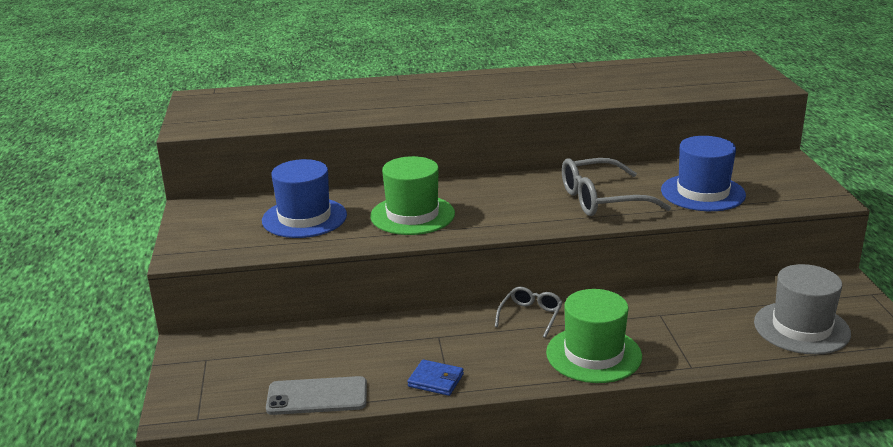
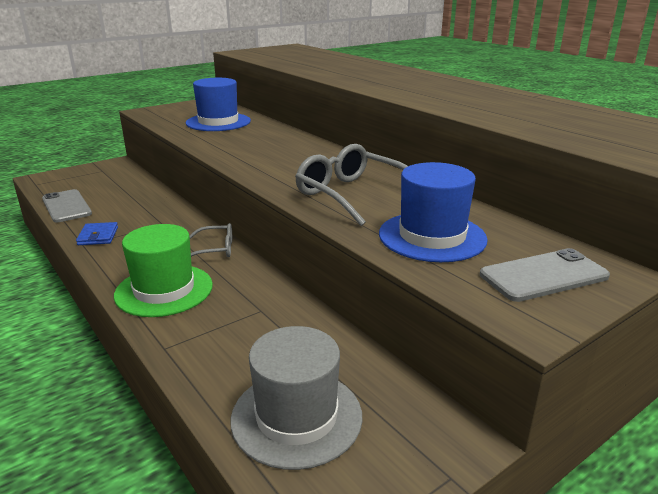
camera: 60 degrees right, 0 degrees up
(412, 215) = (249, 144): green hat -> none
(778, 178) = (543, 275): none -> grey phone

